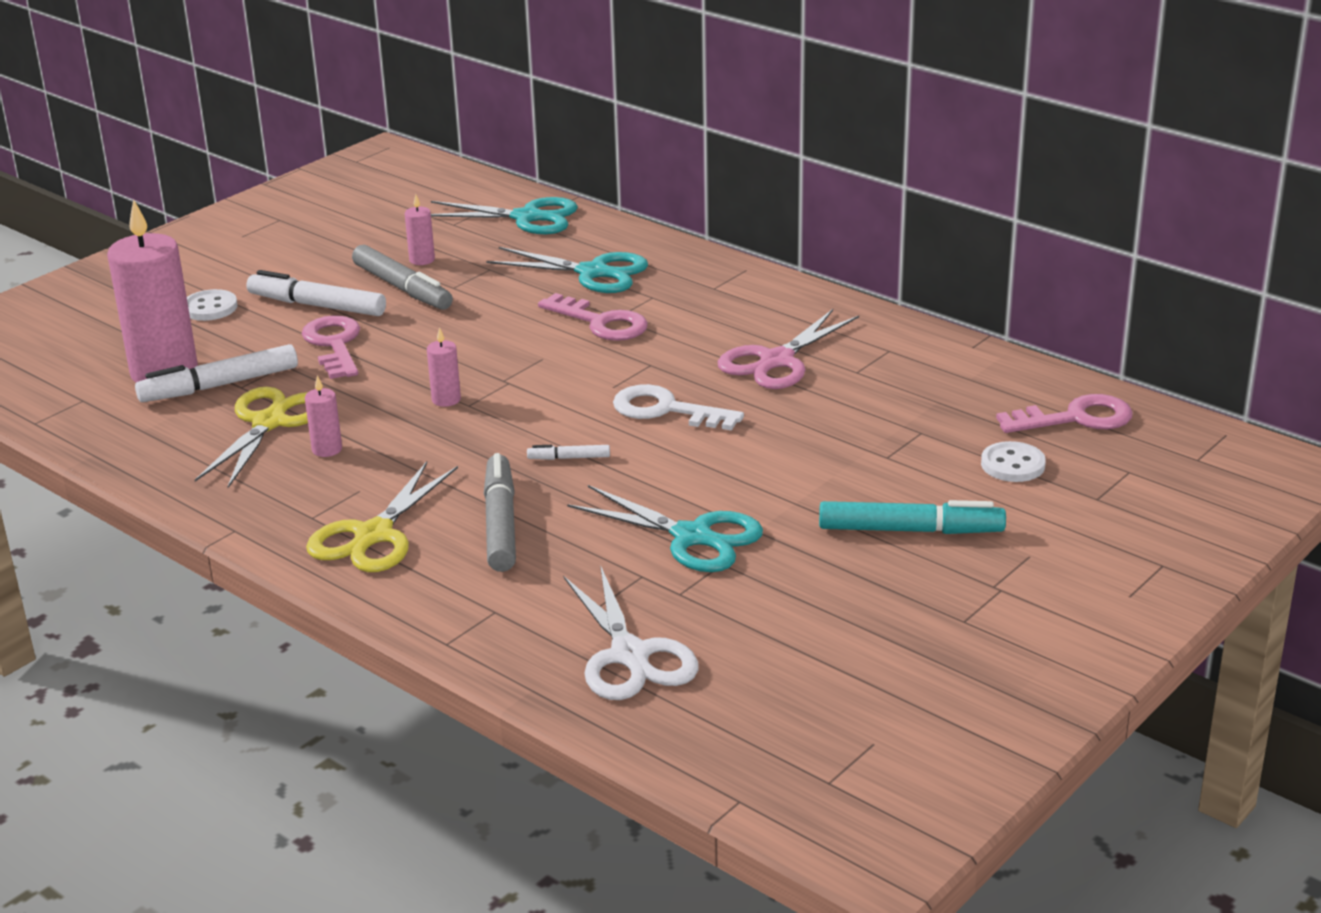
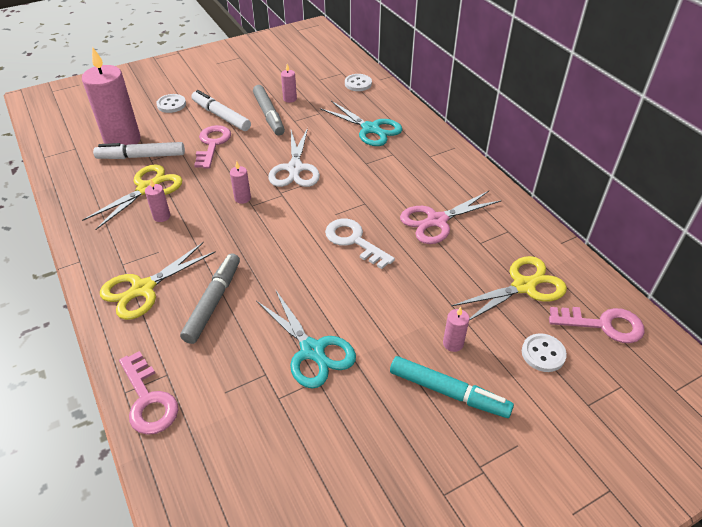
camera: 20 degrees right, 15 degrees up
(526, 217) = (358, 84): turquoise scissors -> white button
(569, 458) = (280, 262): white marker -> none
(601, 323) = (355, 165): pink key -> pink key (148, 400)
(630, 655) = (218, 444): white scissors -> white scissors (295, 168)
(886, 483) = (453, 343): none -> pink candle
(946, 404) = (523, 286): none -> yellow scissors

